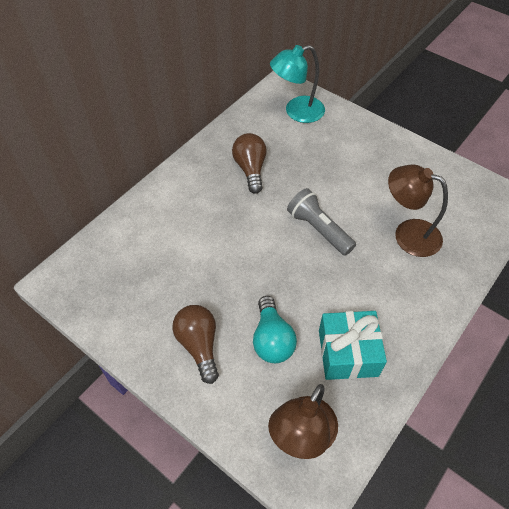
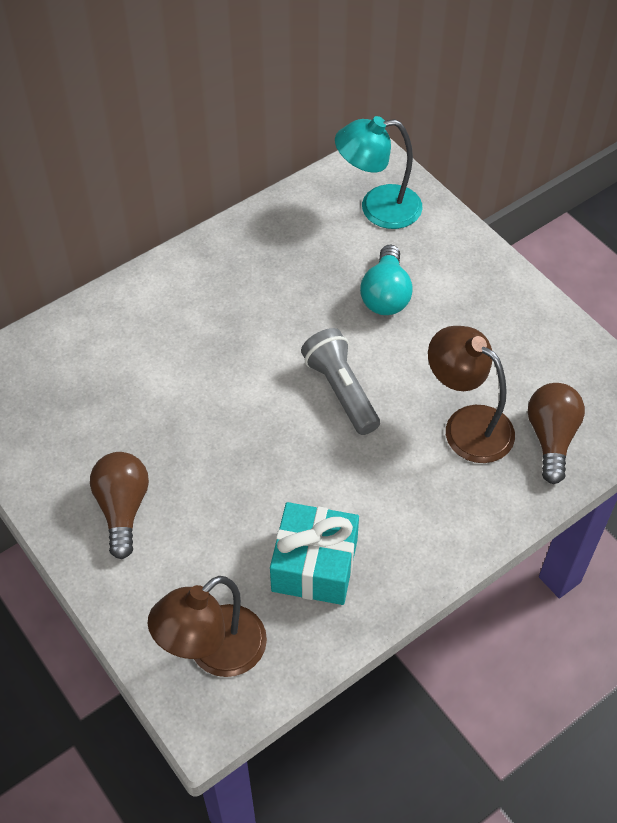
camera: 15 degrees right, 0 degrees up
(250, 169) = (277, 282): brown light bulb -> brown light bulb (551, 438)
(272, 339) = (220, 524): turquoise light bulb -> turquoise light bulb (386, 295)

